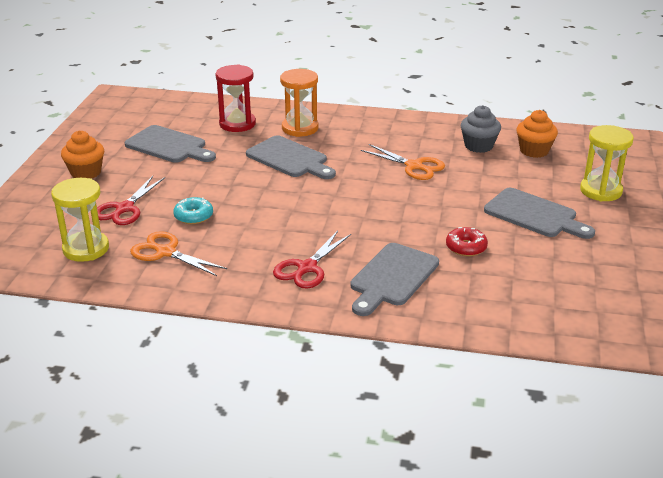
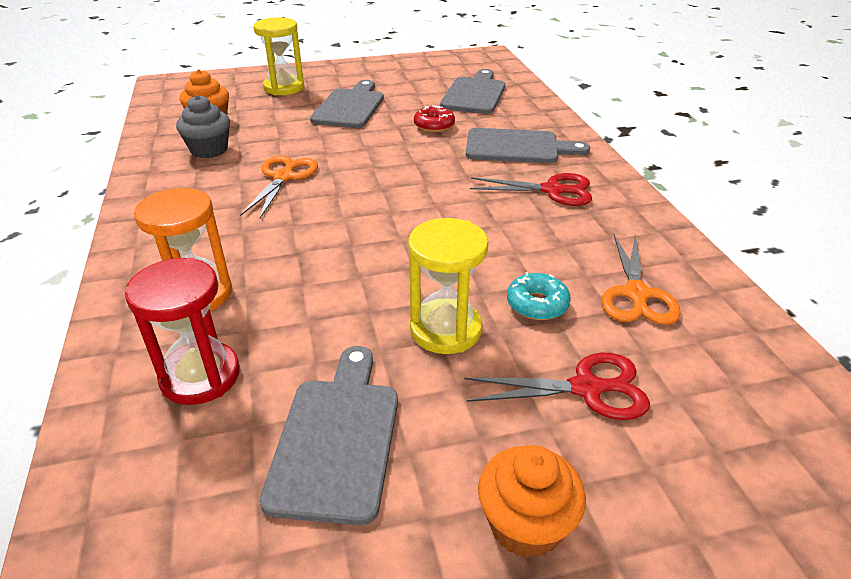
camera: 115 degrees left, 5 degrees up
(86, 249) = (718, 376): yellow hourglass -> yellow hourglass (445, 330)
(290, 158) = (312, 272): grey cutting board -> grey cutting board (474, 94)

